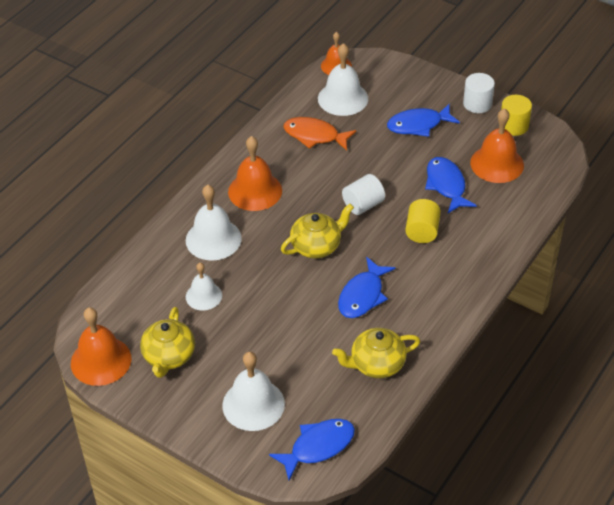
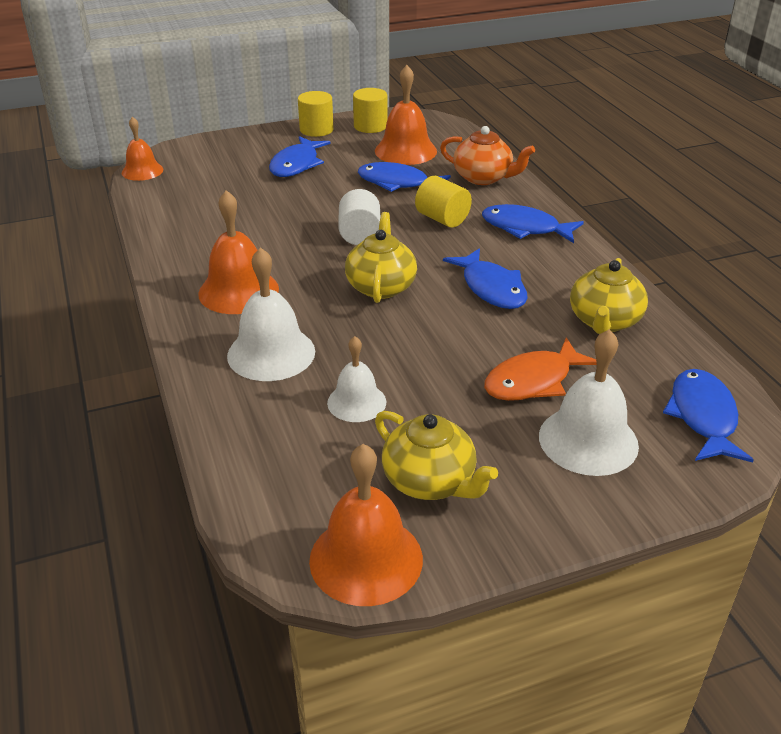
camera: 55 degrees left, 10 degrees down
(314, 136) = (217, 221): orange fish -> orange fish (533, 381)
(343, 98) = (193, 185): white bell -> none
(452, 276) = (525, 228): none -> blue fish
(477, 104) = (316, 130): white cylinder -> yellow cylinder
(501, 222) = (483, 178): none -> orange teapot

